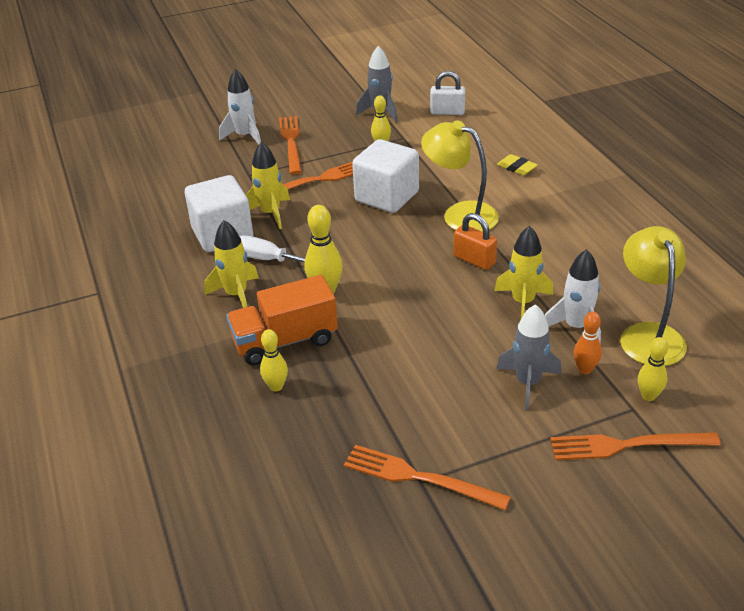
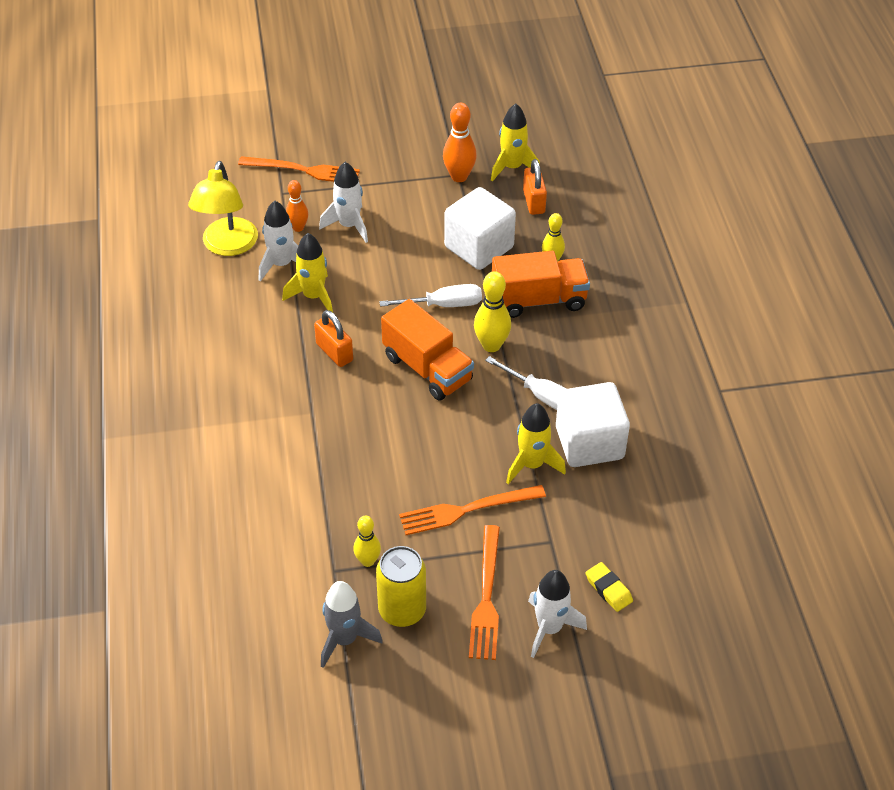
camera: 170 degrees left, 10 degrees up
(236, 295) = (579, 359): yellow rocket -> yellow rocket (512, 167)
(310, 459) = (533, 202): none -> orange padlock
(347, 128) = (402, 610): none -> yellow can
(381, 262) = (427, 368): none -> orange truck
(384, 319) = (444, 305): none -> white screwdriver
(387, 197) = (392, 462): white cube -> white cube (479, 247)
(419, 477) = (459, 176): orange fork -> orange bowling pin
(447, 112) = (251, 615): white padlock -> none
(460, 214) = (321, 416): yellow lamp -> none
(517, 168) = (220, 476): yellow eraser -> yellow eraser (608, 589)
(528, 383) = (349, 225): grey rocket -> white rocket
(648, 396) = (264, 199): yellow bowling pin -> none

